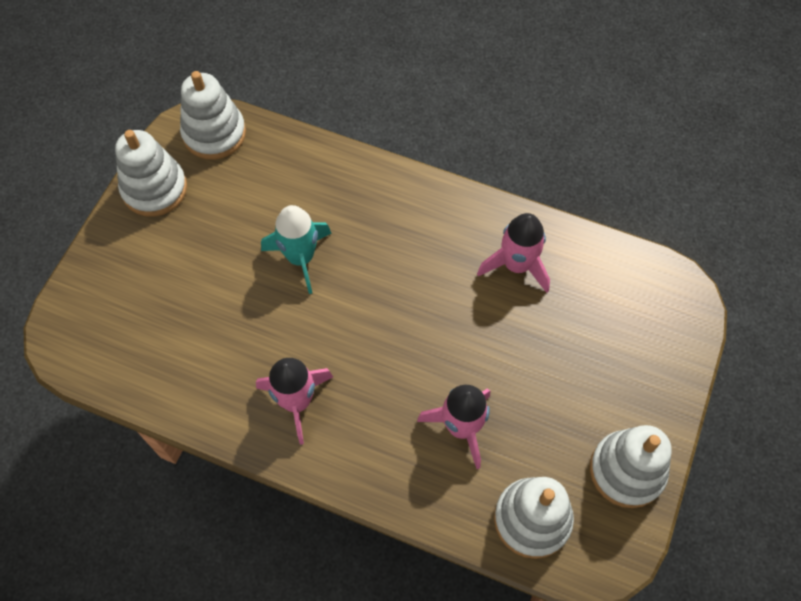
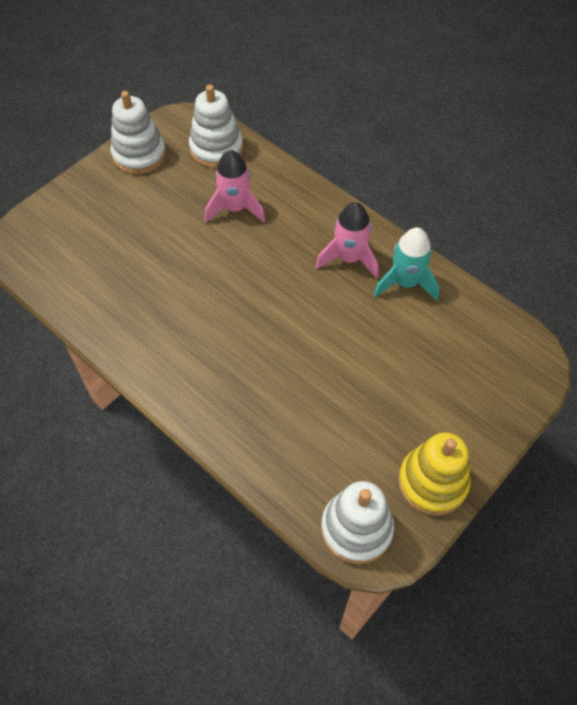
camera: 160 degrees left, 5 degrees down
(154, 189) = (432, 482): white stacking toy -> yellow stacking toy
(301, 258) = (309, 366): turquoise rocket -> turquoise rocket (405, 283)
(516, 265) = (129, 302): pink rocket -> none

